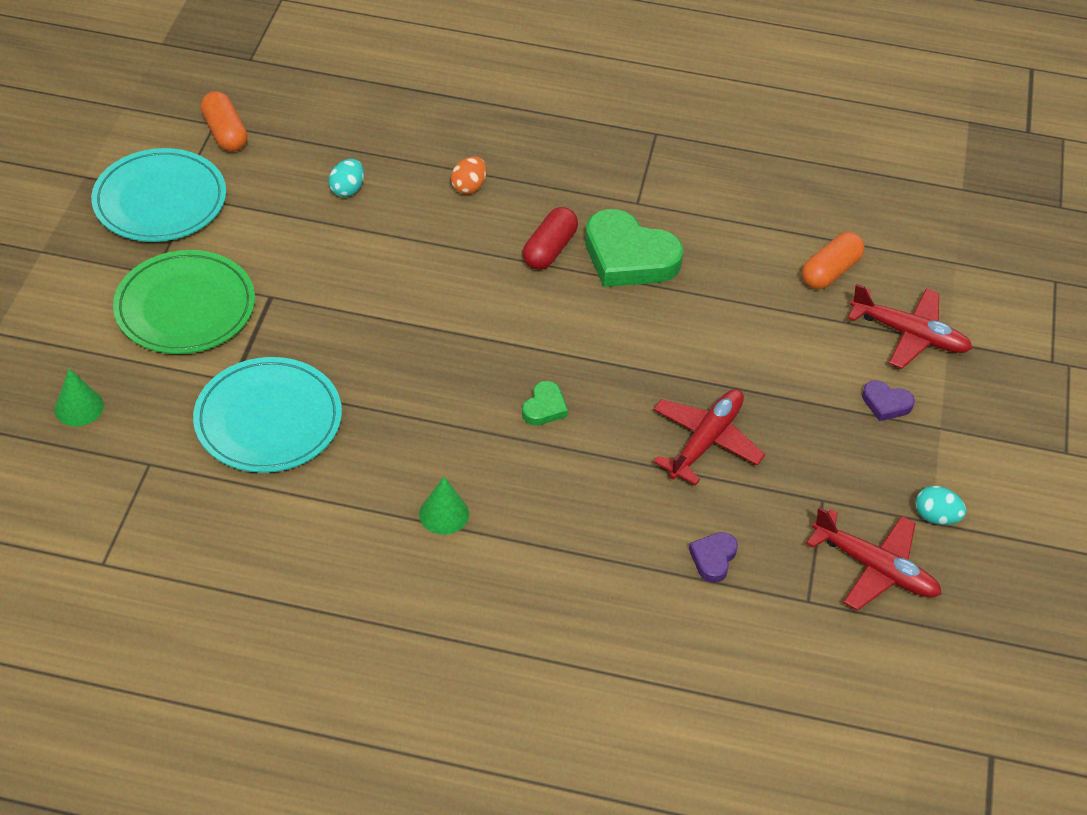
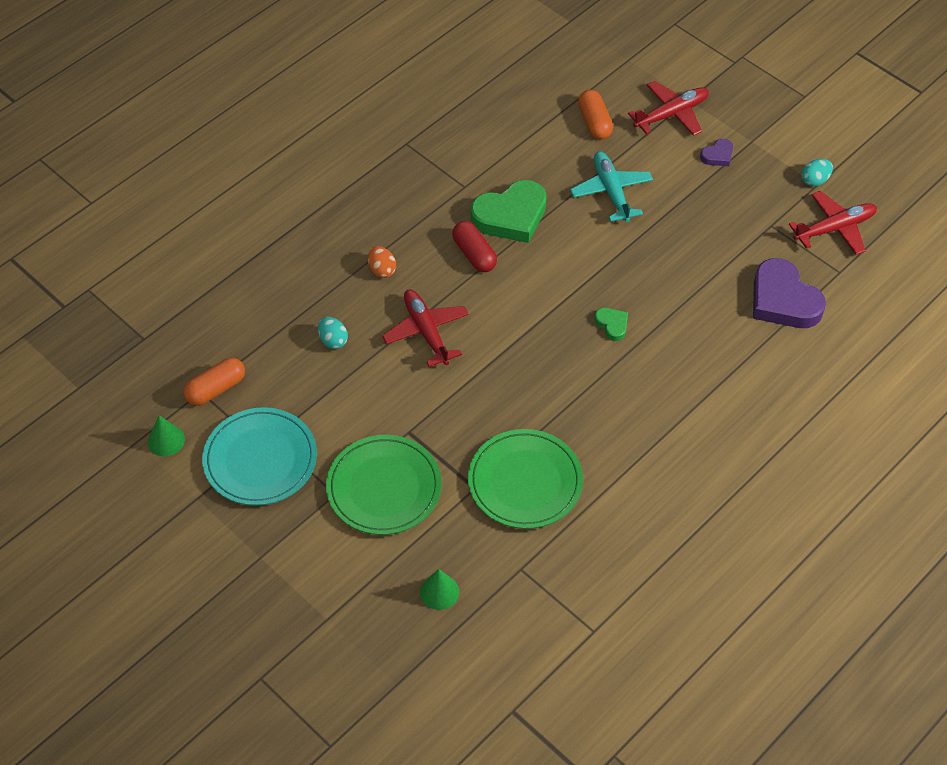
camera: 55 degrees left, 5 degrees up
(225, 133) = (216, 389): orange capsule -> orange capsule turned 45 degrees counterclockwise
(268, 419) = (525, 482): turquoise plate -> green plate
(444, 514) = (667, 420): green cone -> green cone (166, 440)
(705, 441) = (692, 257): red plane -> red plane (426, 332)
(713, 558) = (783, 300): purple heart -> purple heart, size x2.14
(740, 328) = (611, 192): none -> turquoise plane

